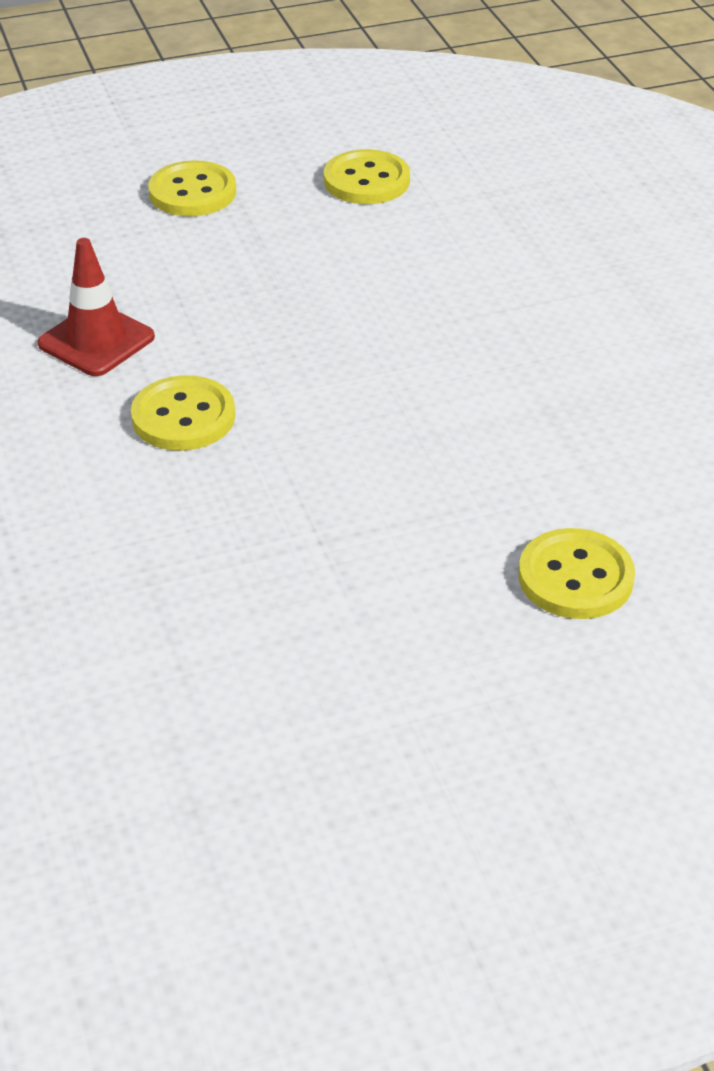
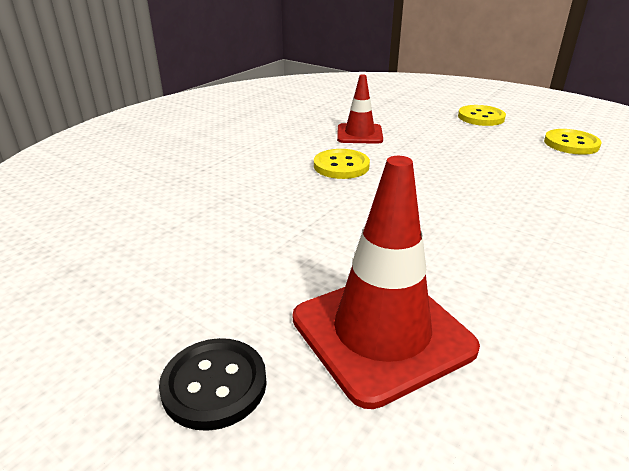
camera: 55 degrees right, 10 degrees down
(547, 736) = (214, 385): none -> black button
(575, 577) = (381, 333): yellow button -> red traffic cone

